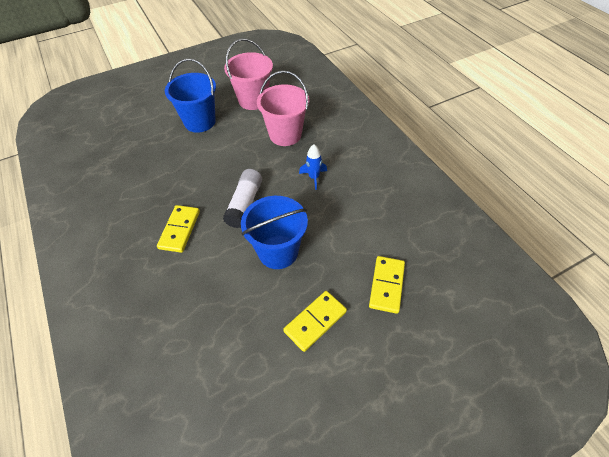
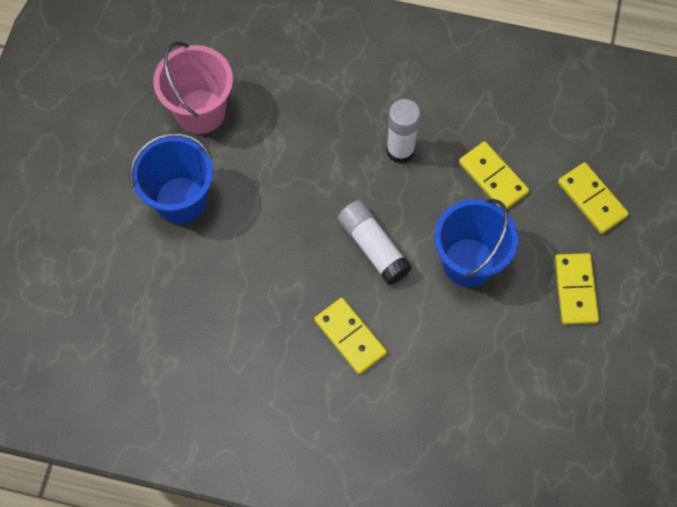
camera: 50 degrees left, 15 degrees up
(285, 135) = (302, 125): pink bucket -> none
(314, 177) = (400, 150): blue rocket -> white glue stick
(344, 226) = (493, 177): none -> yellow domino

